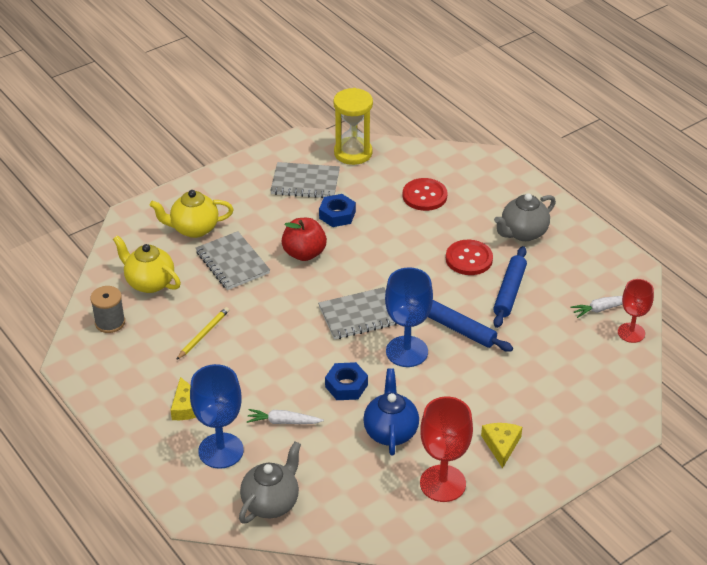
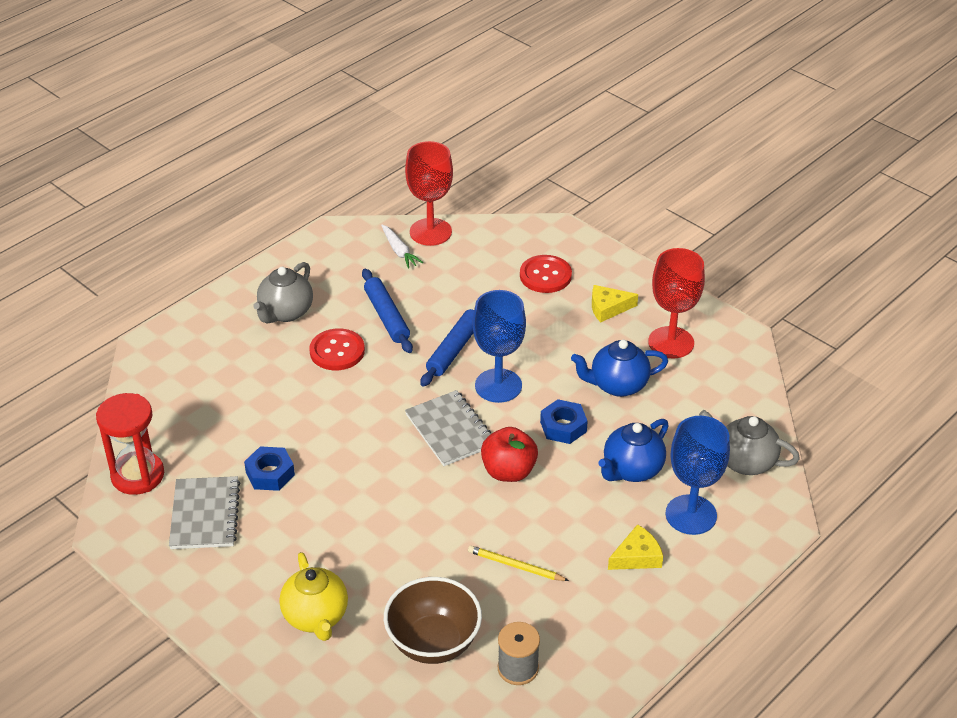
camera: 100 degrees left, 0 degrees up
(149, 283) = (433, 643): yellow teapot -> brown bowl
(232, 262) = (378, 562): grey notebook -> none
(283, 422) = (632, 470): white carrot -> blue teapot
(304, 253) = (349, 494): red apple -> red apple (508, 471)
(353, 153) = (137, 475): yellow hourglass -> red hourglass
(424, 196) = (224, 398): red button -> red button (545, 275)
(509, 292) = (387, 316): blue rolling pin -> blue rolling pin turned 60 degrees clockwise
(523, 233) = (285, 312): grey teapot -> grey teapot turned 75 degrees clockwise
(631, 333) = (430, 232): red goblet -> red goblet, size x1.53

